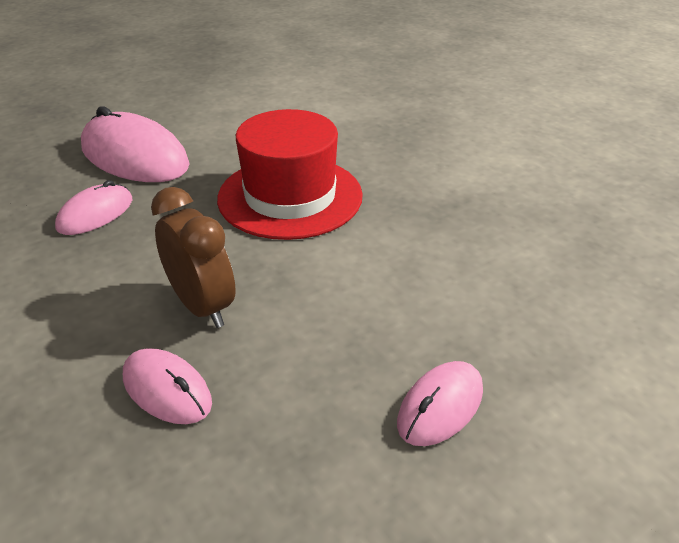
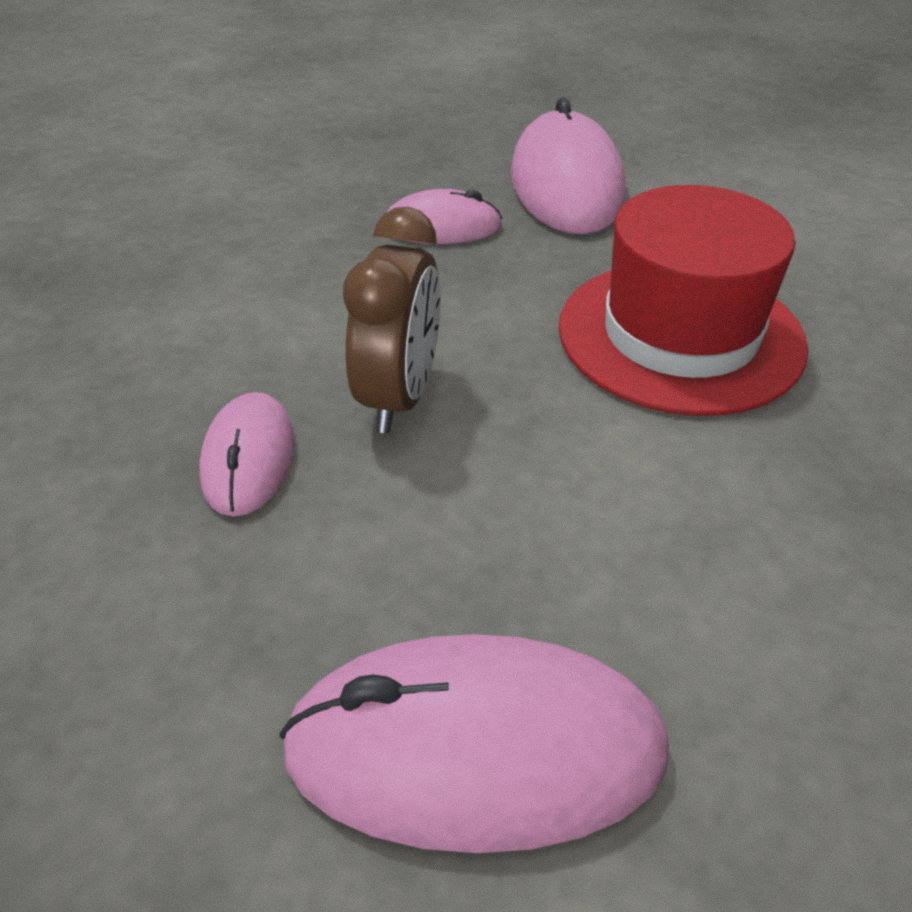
camera: 50 degrees right, 5 degrees up
(440, 406) = (475, 749): pink mouse -> pink mouse, size x1.78

